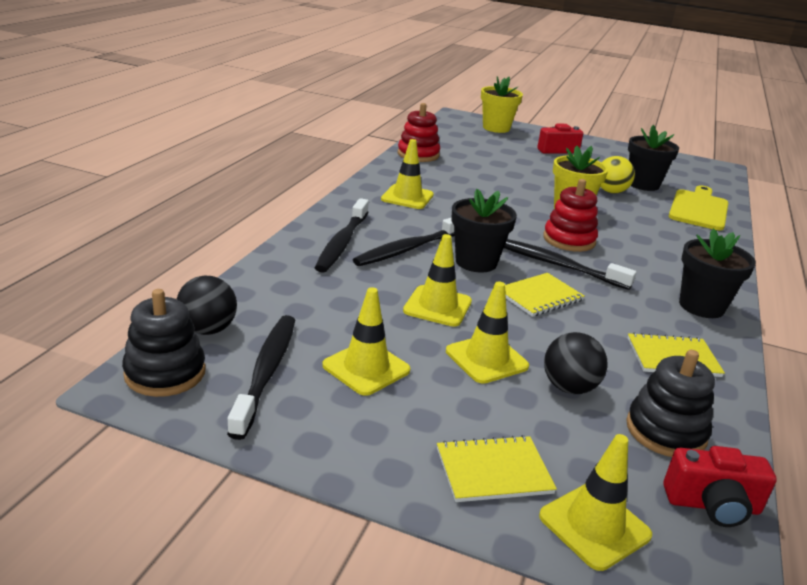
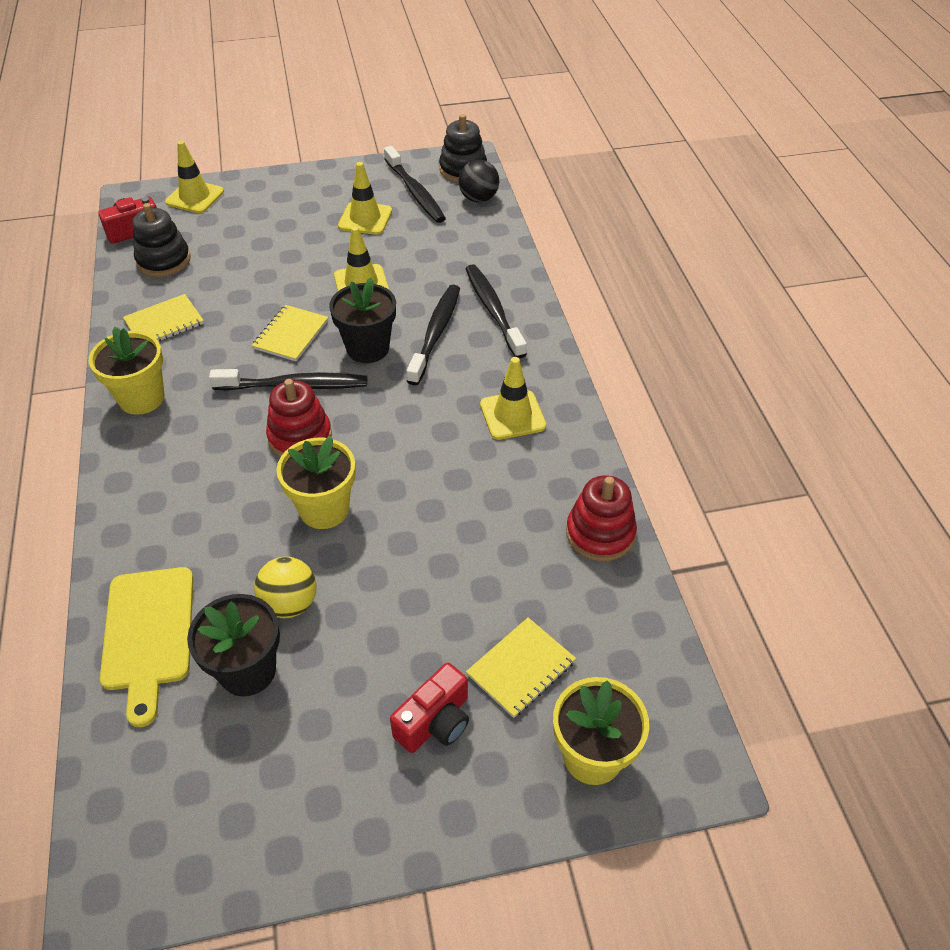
camera: 150 degrees right, 20 degrees up
(486, 359) = (298, 258): yellow traffic cone -> none
(493, 471) = (255, 199): yellow notebook -> yellow notebook (521, 668)
(569, 387) = (234, 262): black ball -> none
(701, 306) = (141, 398): black flower pot -> yellow flower pot

